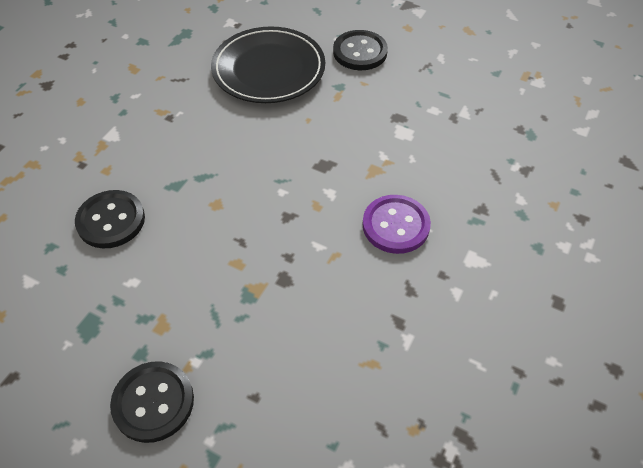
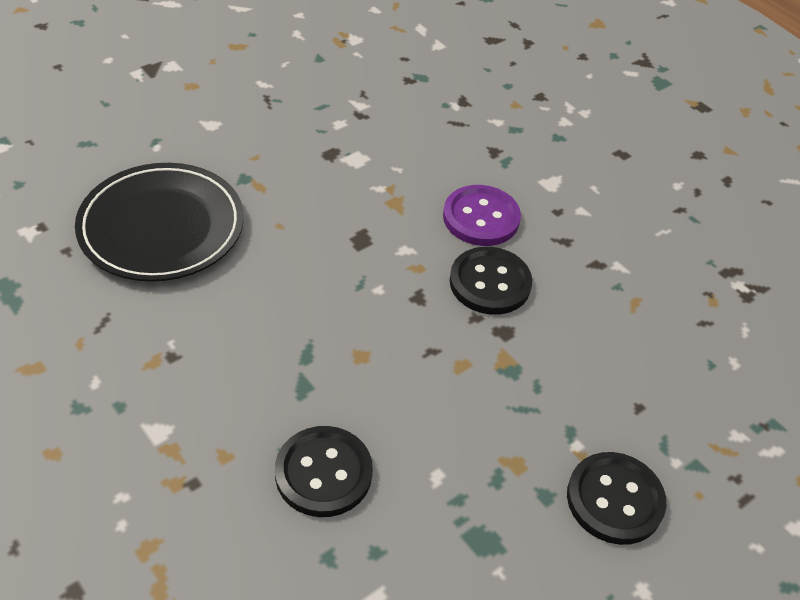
camera: 70 degrees left, 5 degrees down
(360, 52) = (200, 138): black button -> black button (490, 283)

